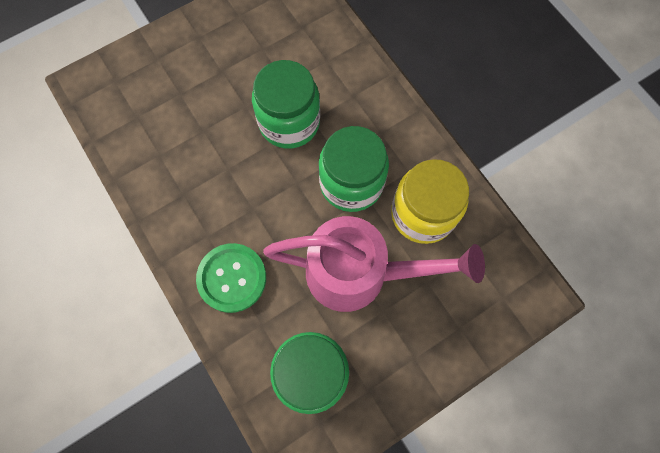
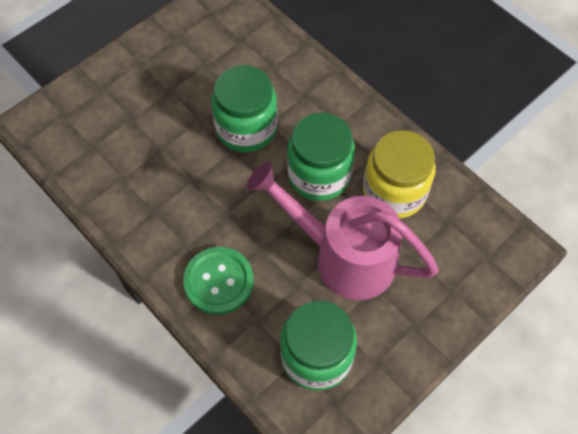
camera: 10 degrees left, 10 degrees down
(359, 273) = (344, 257): pink watering can -> pink watering can turned 150 degrees counterclockwise

